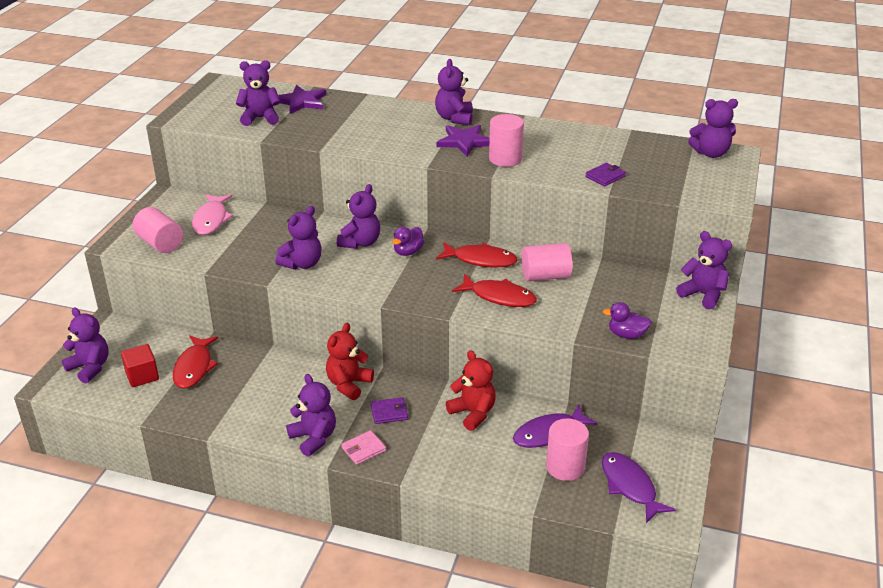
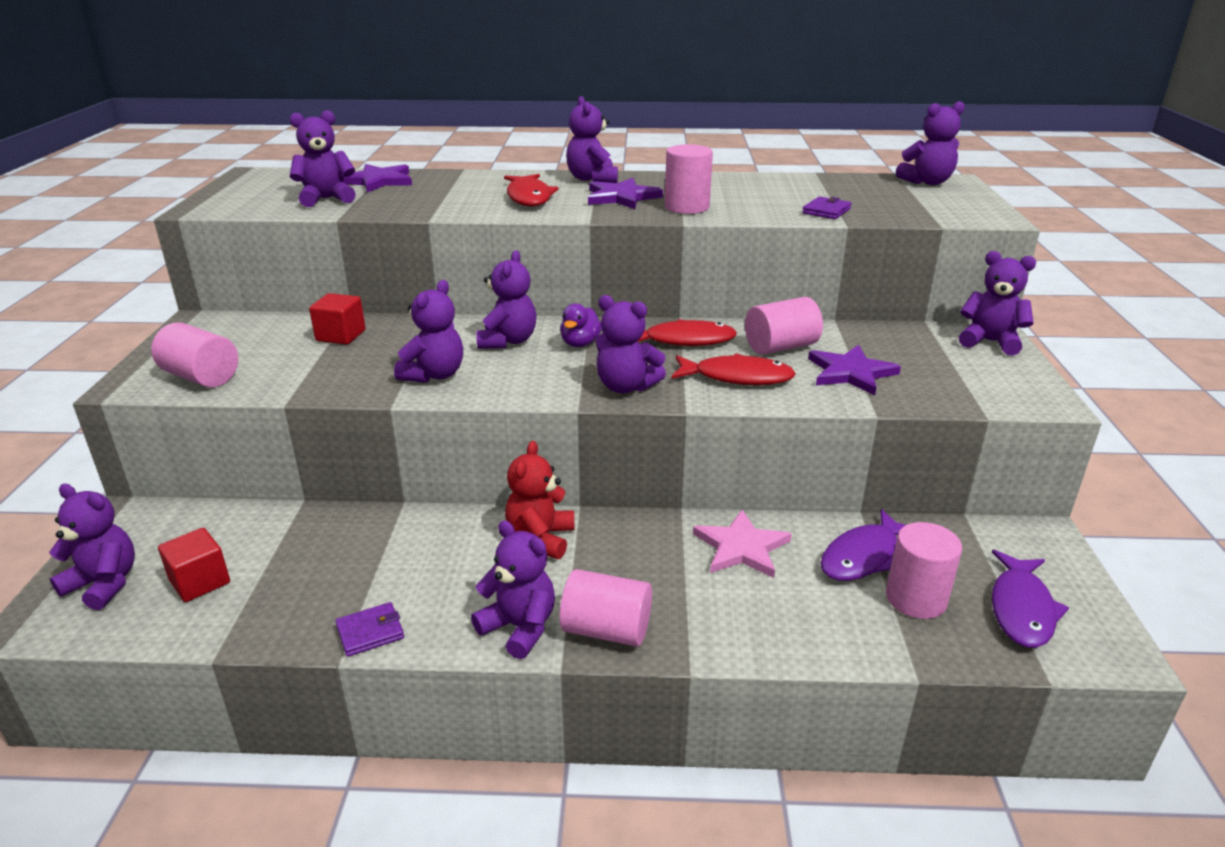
camera: 15 degrees left, 5 degrees down
(194, 367) = (287, 555): red fish -> red fish (529, 197)
(211, 220) = (275, 340): pink fish -> none
(253, 221) = (341, 335): none -> red cube
(363, 449) = (606, 630): pink wallet -> pink cylinder
(389, 412) = (620, 568): purple wallet -> purple wallet (370, 632)
(421, 293) = (626, 387): none -> purple teddy bear
(473, 413) = (741, 547): red teddy bear -> pink star
(580, 305) = (850, 372): none -> purple star
(626, 335) = (937, 397): purple duck -> none
(630, 486) = (1021, 609): purple fish -> purple fish turned 120 degrees counterclockwise

